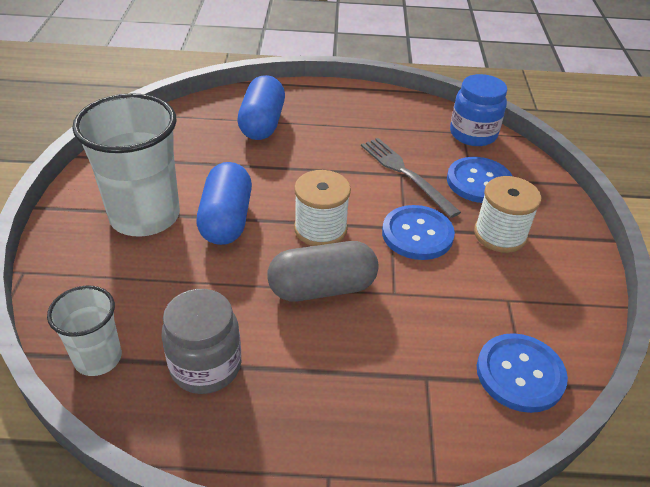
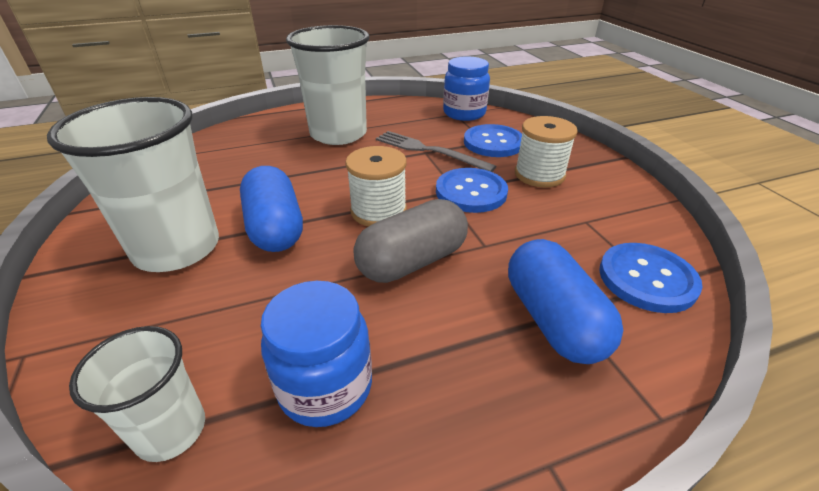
camera: 20 degrees left, 5 degrees down
(206, 366) = (325, 386): grey jar -> blue jar
(262, 123) = (272, 143): blue capsule -> blue capsule (553, 319)
(328, 129) = (338, 134): none -> white cup

